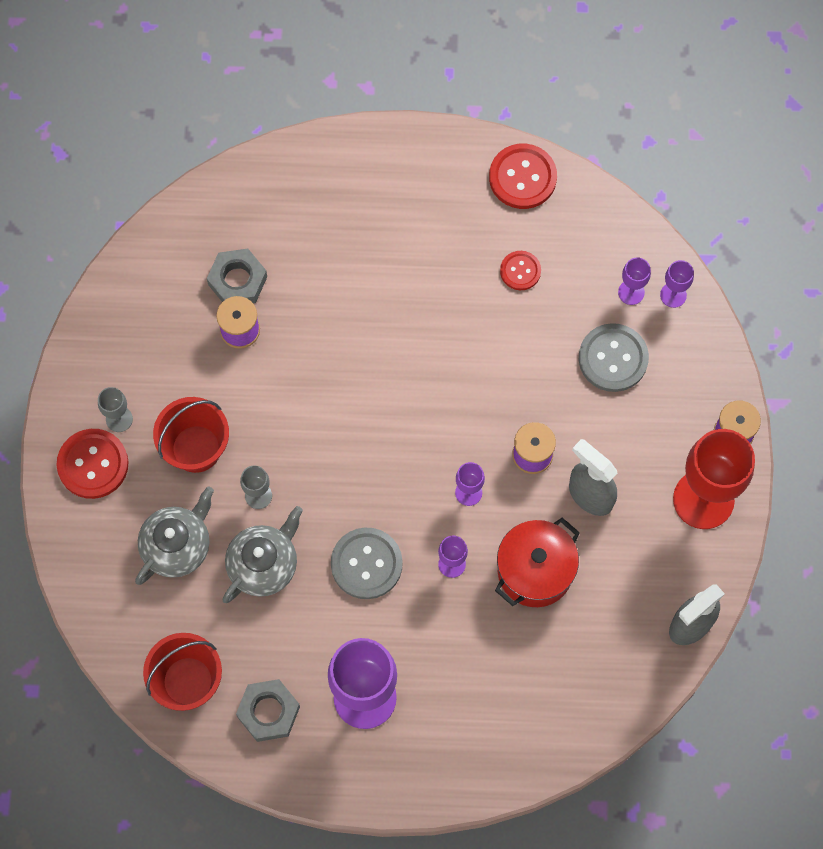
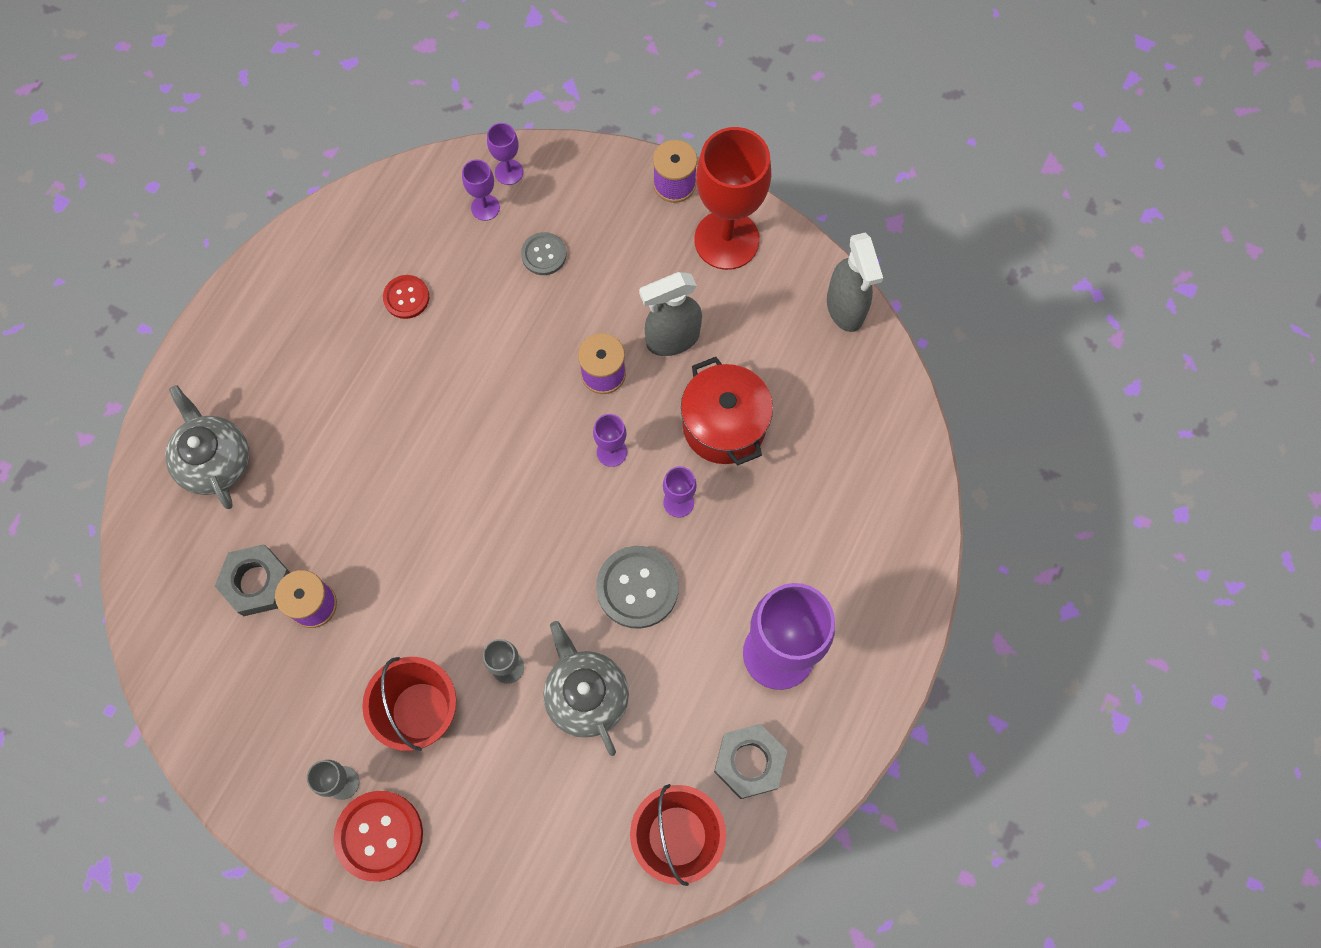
camera: 65 degrees left, 0 degrees up
(177, 545) = (519, 780): grey teapot -> grey teapot (215, 460)
(522, 177) = (309, 250): red button -> none
(613, 358) = (544, 254): grey button -> grey button, size x0.59

